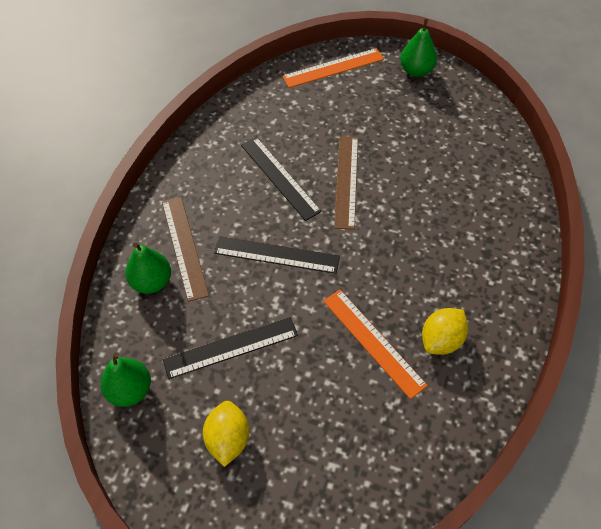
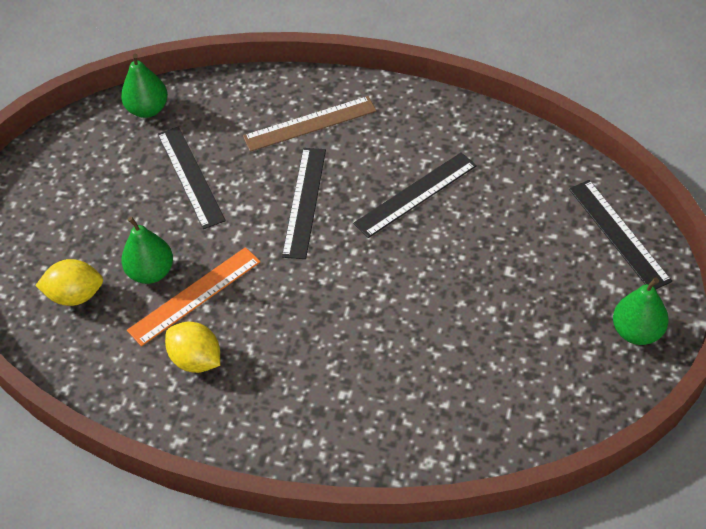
camera: 90 degrees right, 5 degrees down
(151, 282) = (266, 105): green pear -> green pear (151, 272)
(228, 439) = (95, 186): yellow lemon -> yellow lemon (75, 295)
(333, 68) = (618, 234): orange ruler -> black ruler
(346, 181) = (418, 259): brown ruler -> none

